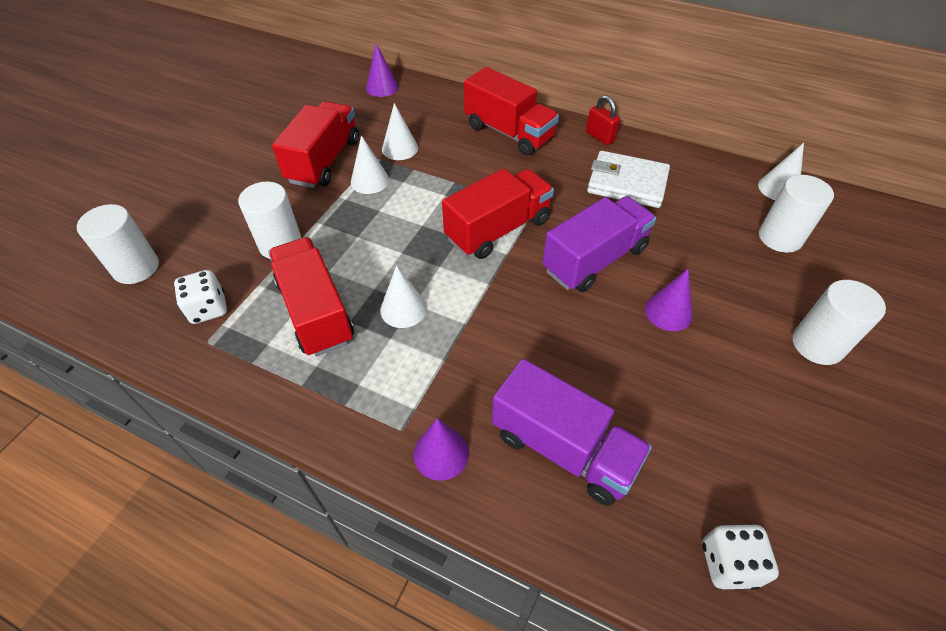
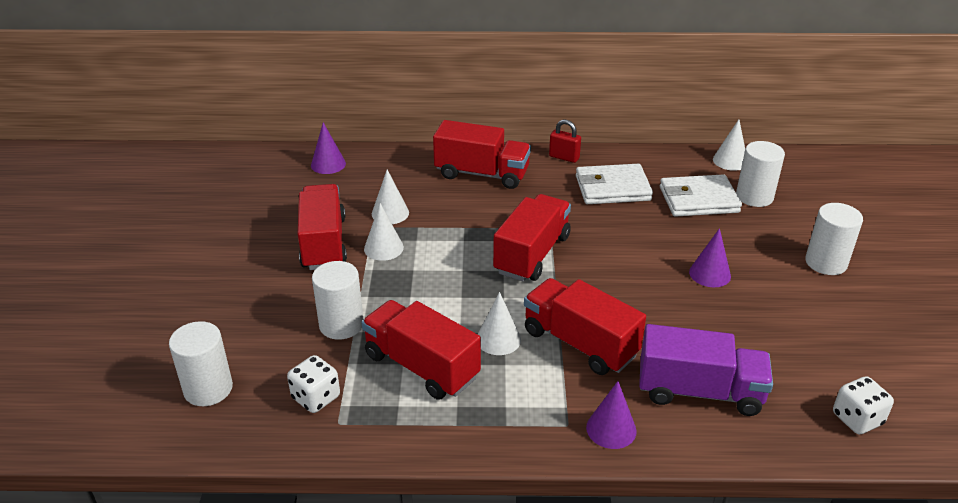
camera: 25 degrees left, 15 degrees down
(477, 342) = (580, 343): none -> red truck
(594, 260) = (628, 254): purple truck -> none
(712, 222) = (698, 200): none -> white wallet

